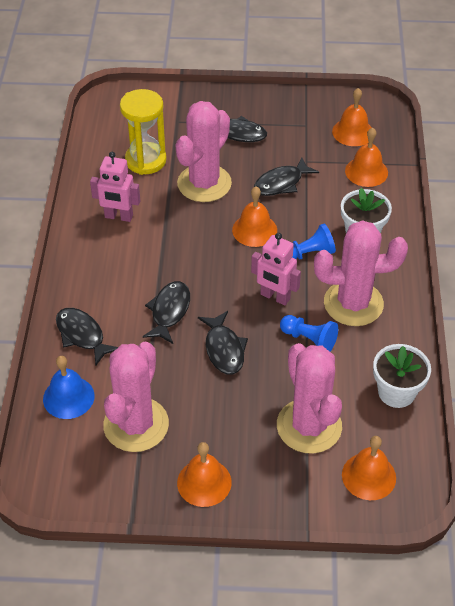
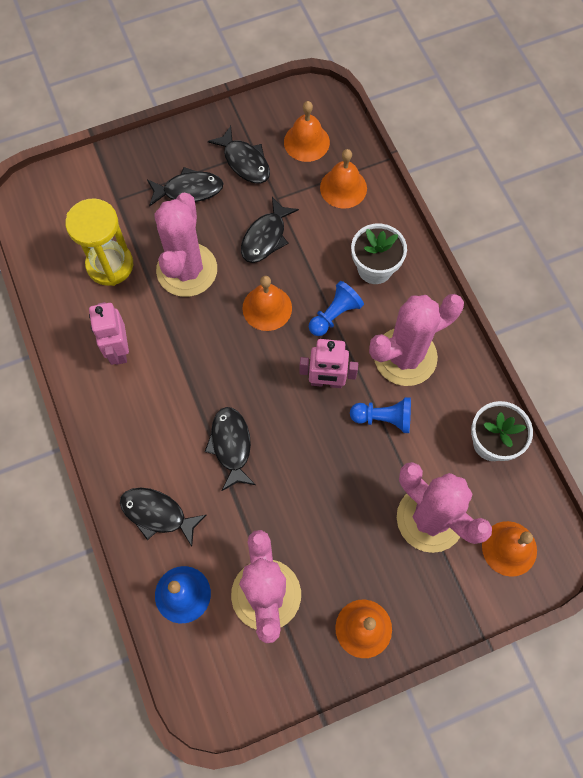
camera: 25 degrees left, 20 degrees up
(118, 217) = (118, 350): pink robot -> pink robot turned 90 degrees clockwise
(224, 349) = (307, 466): black fish -> black fish (244, 162)

